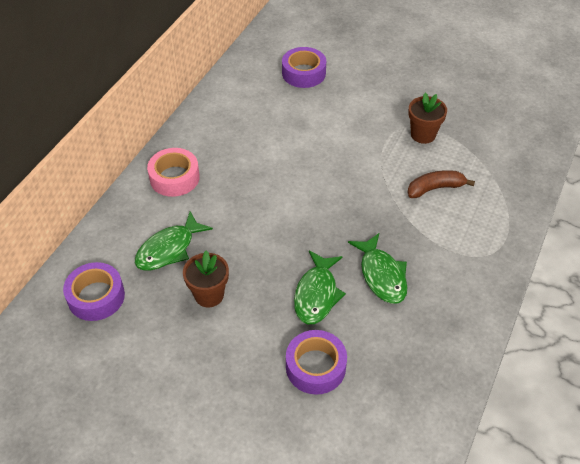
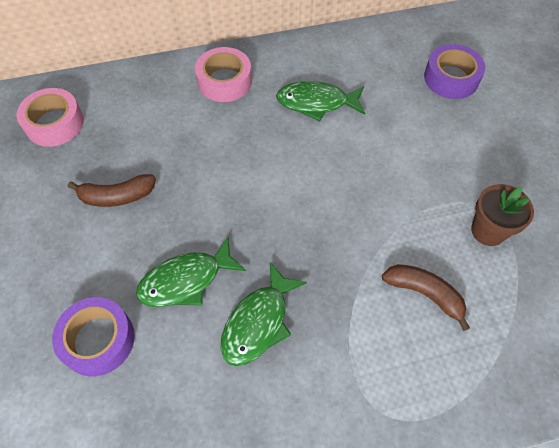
camera: 50 degrees right, 10 degrees up
(96, 297) = (54, 123): purple tape -> pink tape
(169, 249) = (143, 133): green fish -> green fish (316, 103)
(209, 295) = (117, 196): brown flower pot -> brown banana

